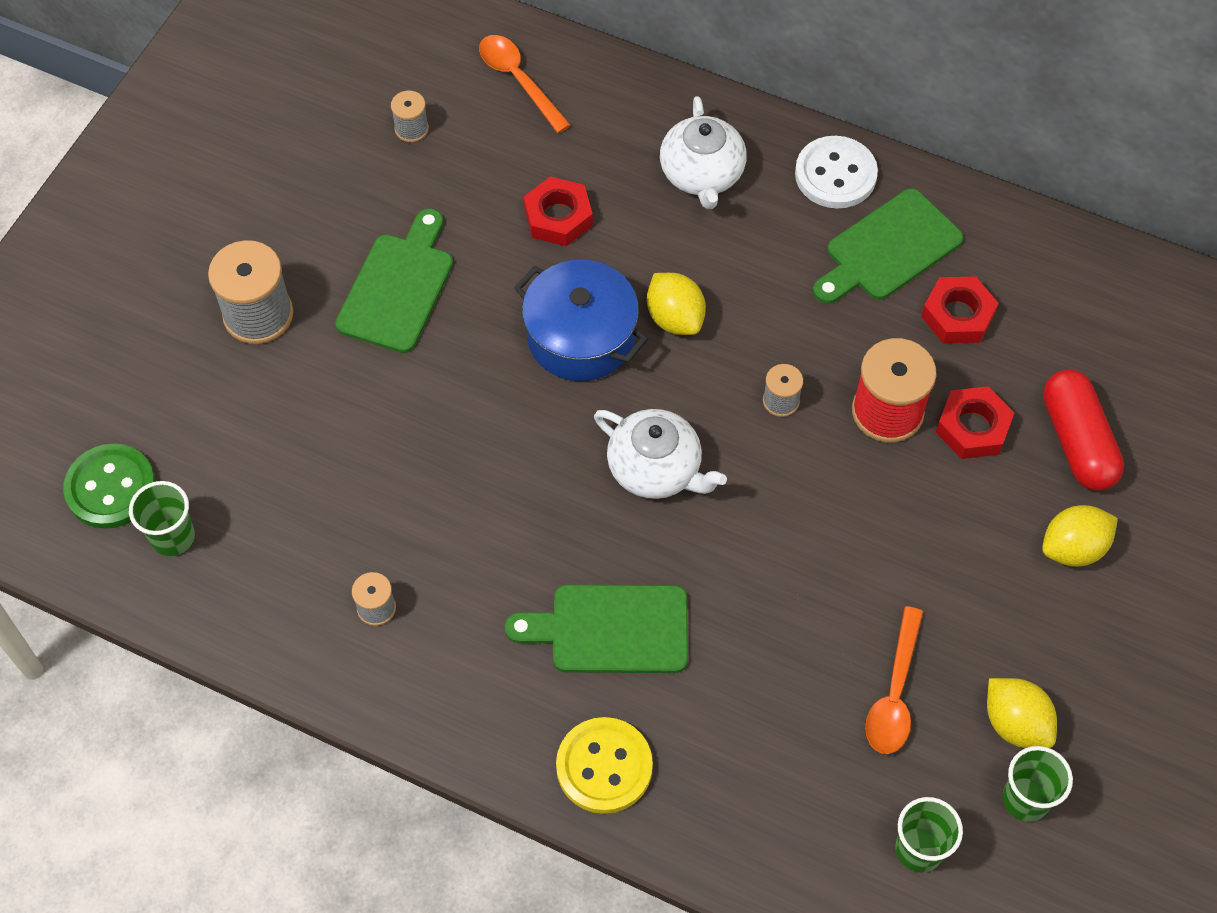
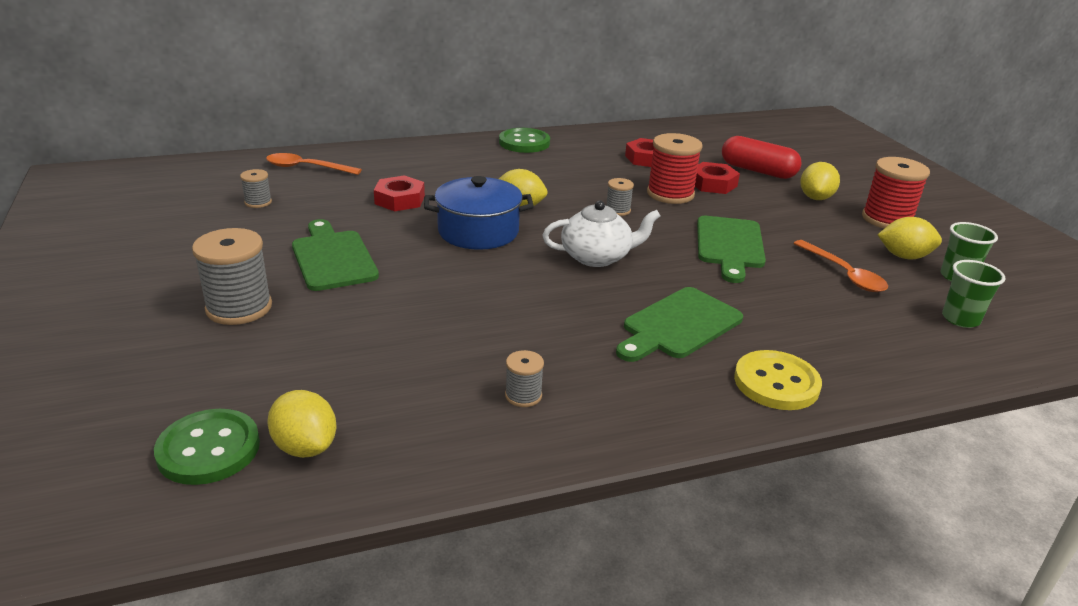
camera: 45 degrees left, 30 degrees down
(173, 537) = (305, 447): green cup -> yellow lemon
(702, 174) = (458, 162): white teapot -> none
(835, 174) = (524, 142): white button -> green button
(888, 249) = (585, 153): green cutting board -> green cutting board (730, 245)
(1105, 652) = (887, 219): none -> red spool

